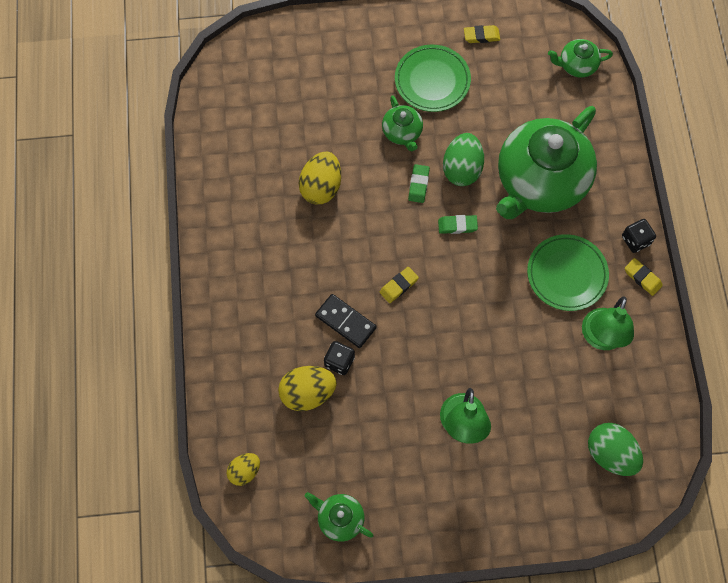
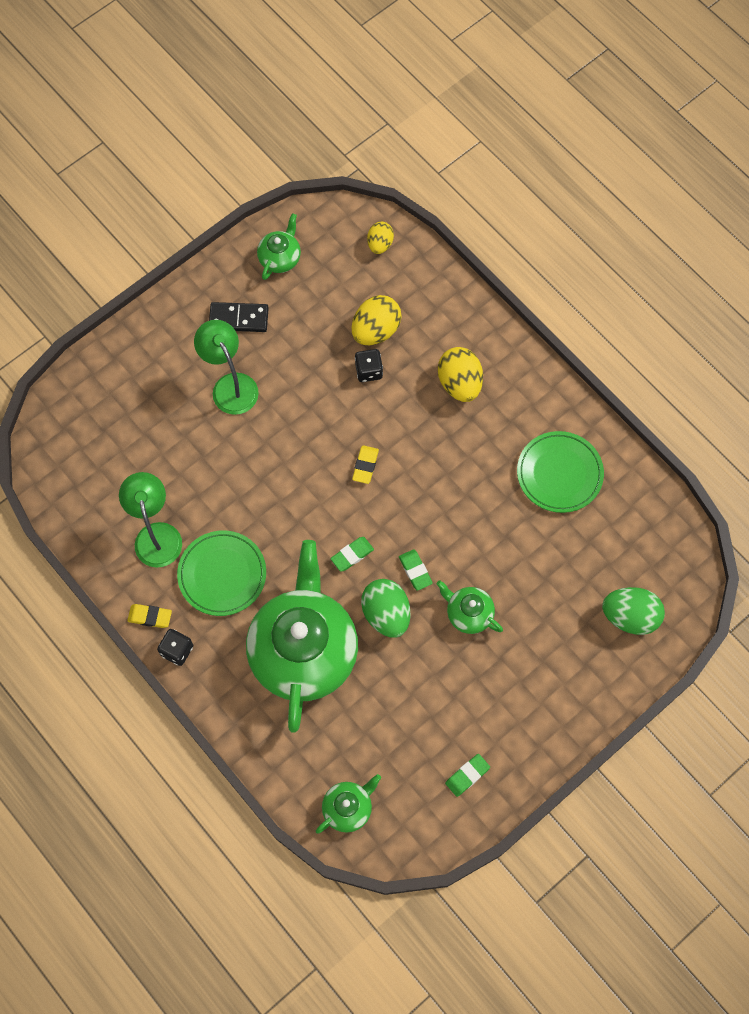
camera: 145 degrees right, 0 degrees up
(321, 187) = (501, 509): yellow egg -> yellow egg (459, 383)
(340, 519) = (280, 258): green teapot -> green teapot turned 60 degrees counterclockwise
(345, 322) = (388, 406): black domino -> black domino (239, 318)
(432, 80) = (480, 689): green plate -> green plate (559, 473)
(481, 36) = (467, 775): yellow eraser -> green eraser
(610, 454) = (91, 441): green egg -> green egg (630, 616)

